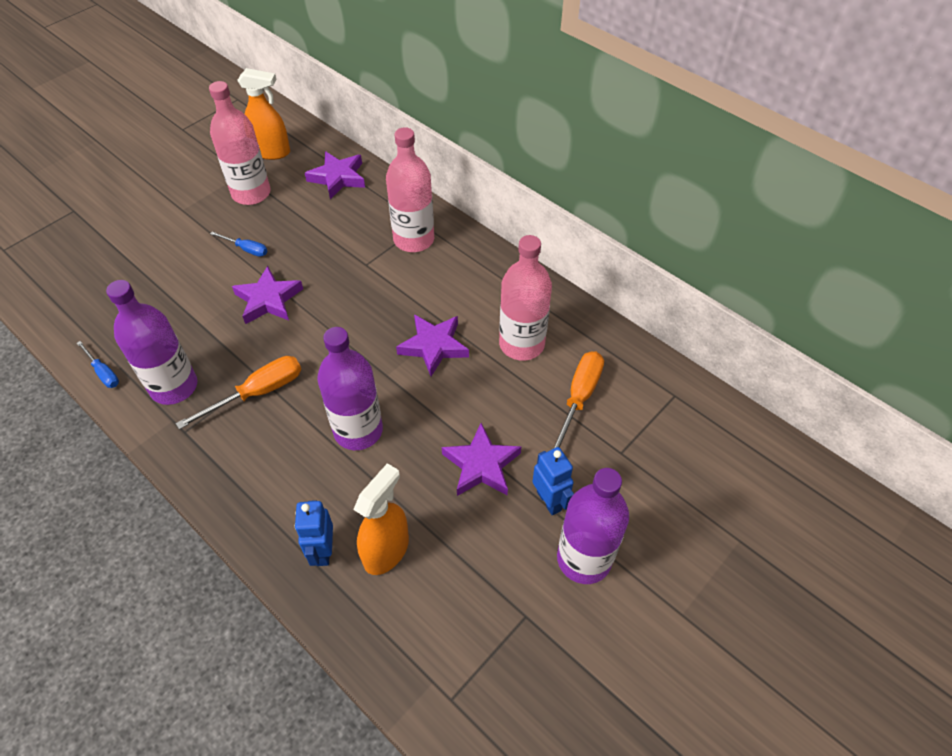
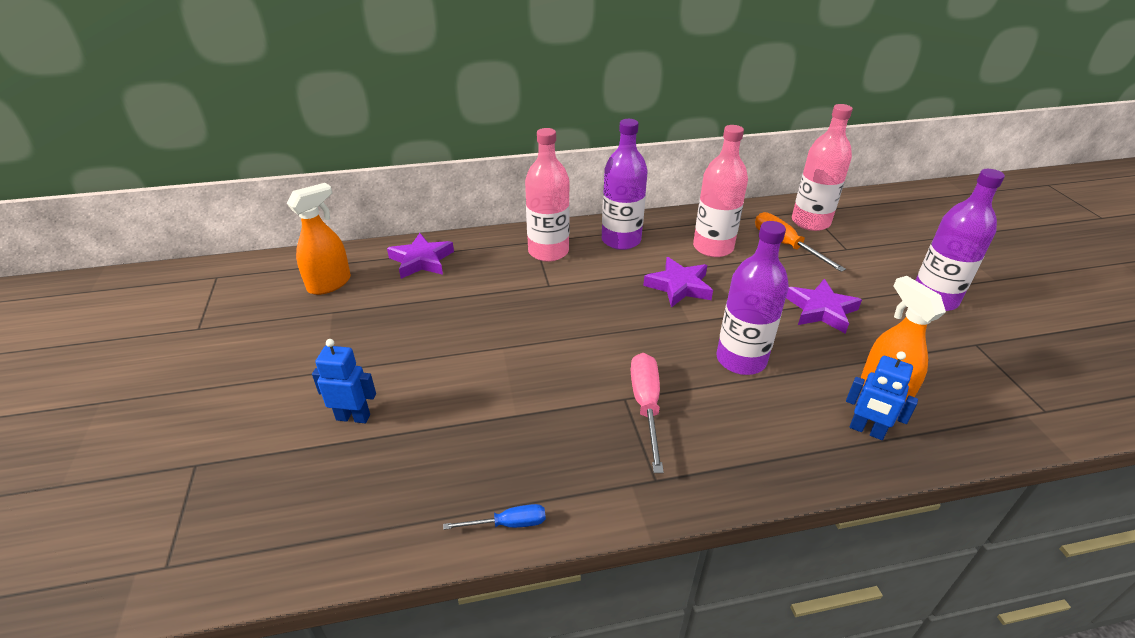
camera: 55 degrees left, 15 degrees down
(174, 386) = (585, 466): purple bottle -> purple bottle (621, 240)
(246, 249) = (444, 346): blue screwdriver -> none
(251, 193) = (369, 316): pink bottle -> pink bottle (810, 222)
(258, 393) = (646, 406): orange screwdriver -> pink screwdriver
(268, 300) = (530, 356): purple star -> none
(549, 501) = (873, 293): blue robot -> blue robot (353, 417)

